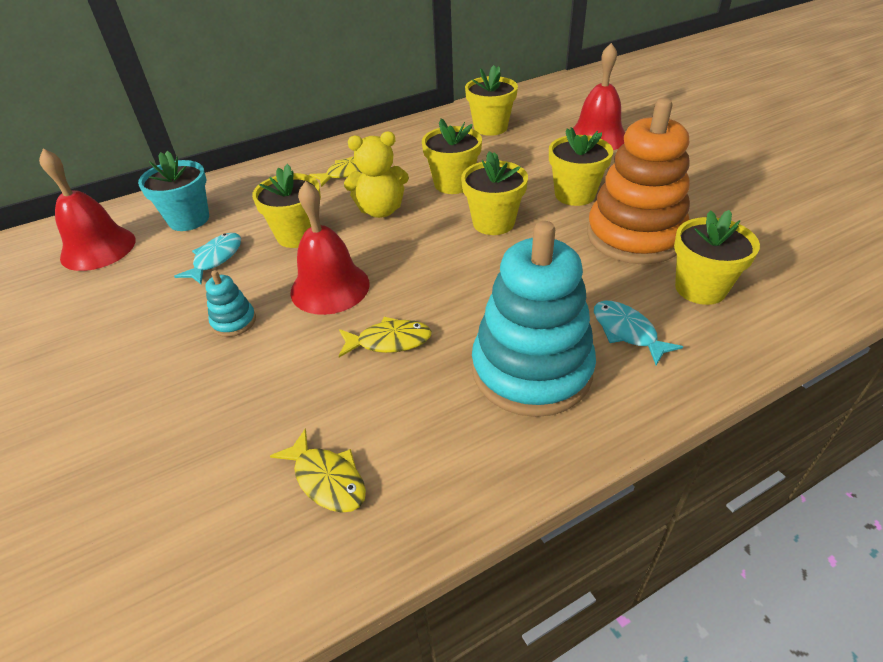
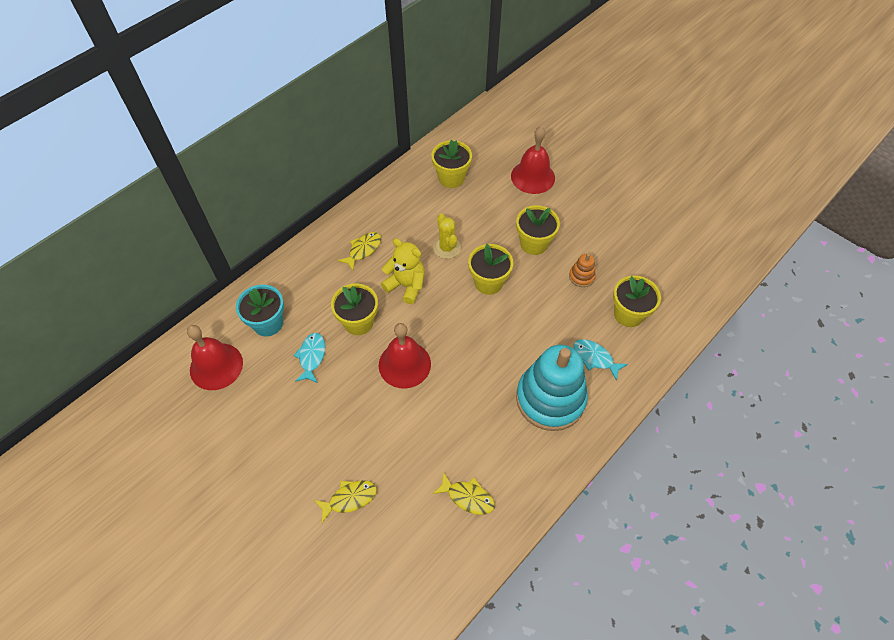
camera: 20 degrees left, 15 degrees up
(234, 321) = (356, 407): turquoise stacking toy -> none
(380, 210) = (406, 285): yellow teddy bear -> yellow teddy bear turned 120 degrees counterclockwise
(389, 341) = (461, 398): yellow fish -> yellow fish (349, 498)
(453, 184) = (447, 248): yellow flower pot -> yellow cactus
(634, 236) = (581, 276): orange stacking toy -> orange stacking toy, size x0.41

